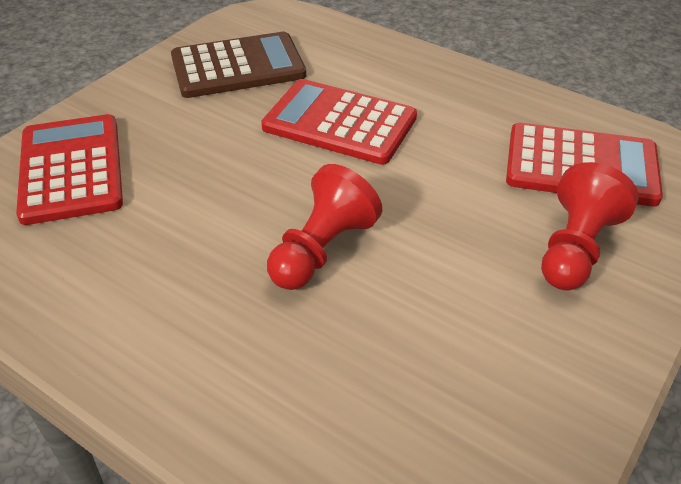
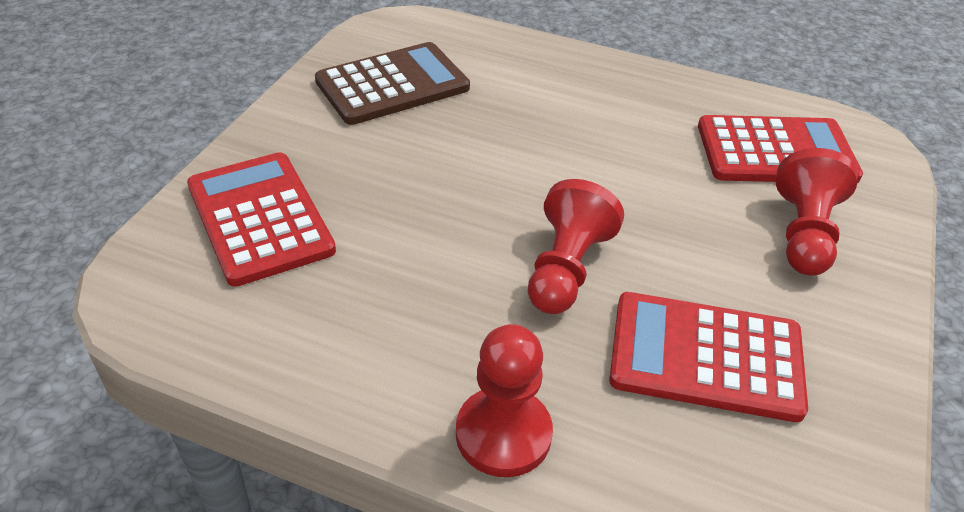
camera: 15 degrees left, 0 degrees up
(195, 392) = (503, 434): none -> red pawn
(339, 123) = (526, 134): red calculator -> red calculator (706, 356)

